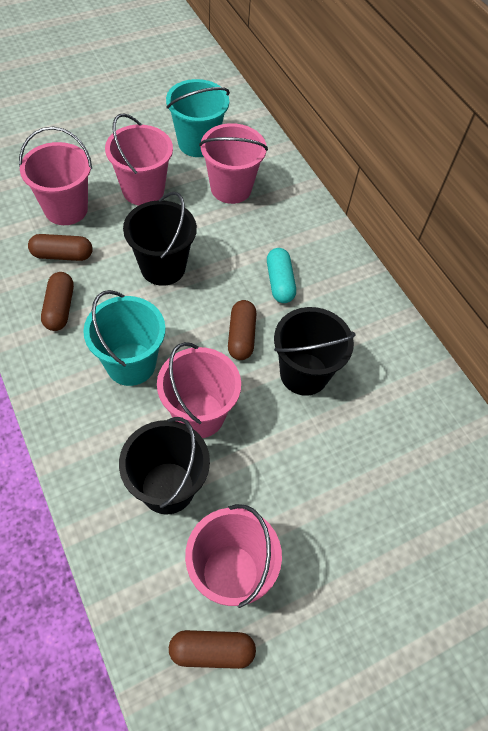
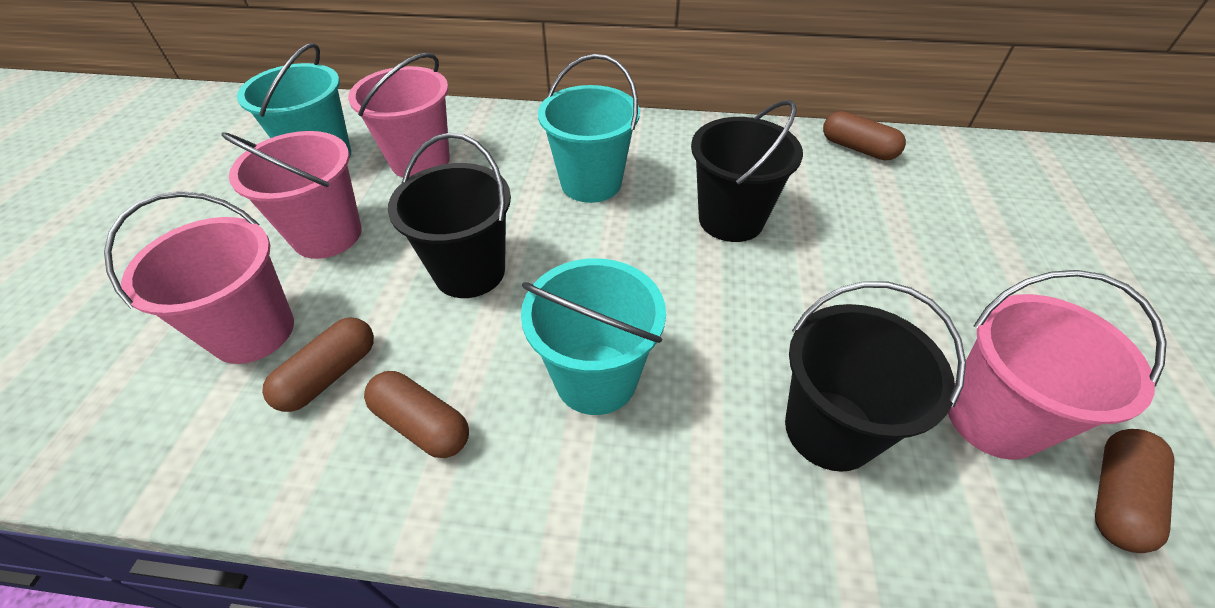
camera: 50 degrees left, 10 degrees down
(199, 415) = (729, 340): pink bucket -> none
(241, 336) = (640, 247): brown capsule -> brown capsule (858, 148)
(279, 282) = (591, 183): turquoise capsule -> turquoise bucket

